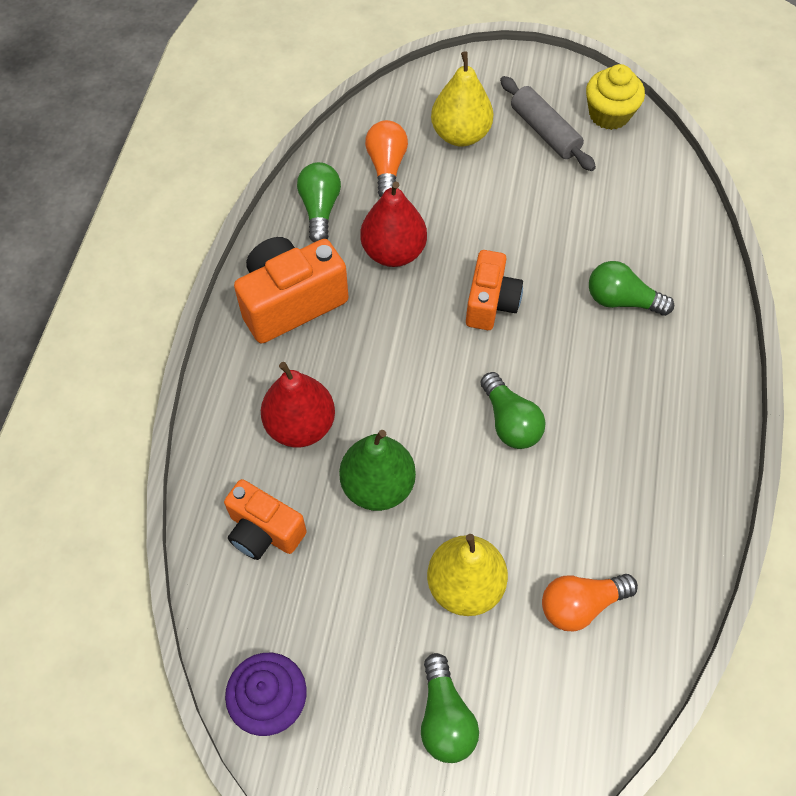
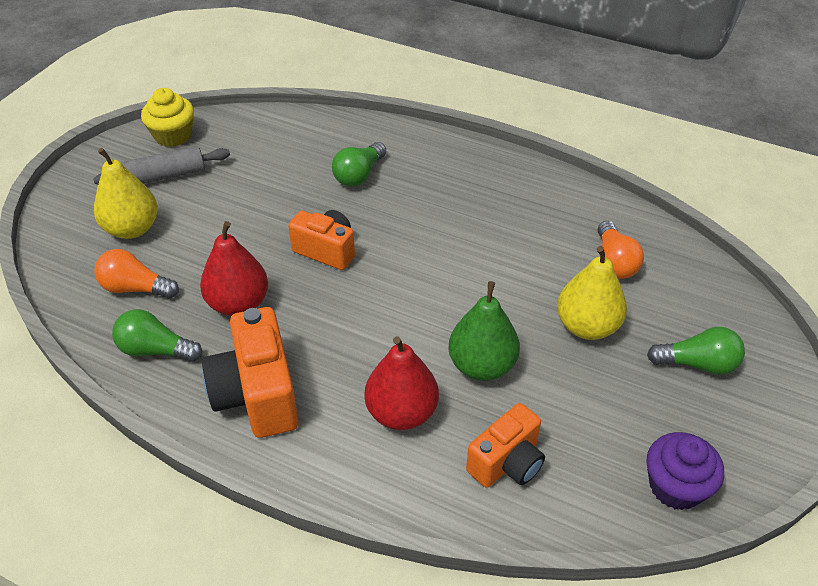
camera: 75 degrees left, 15 degrees down
(510, 421) = (446, 265): green light bulb -> none

